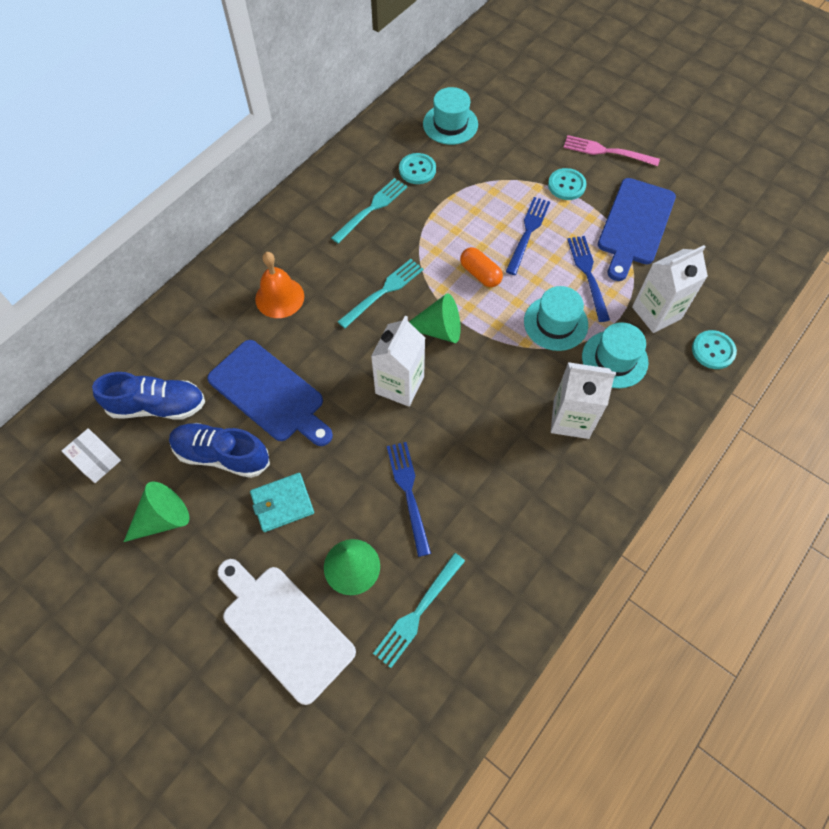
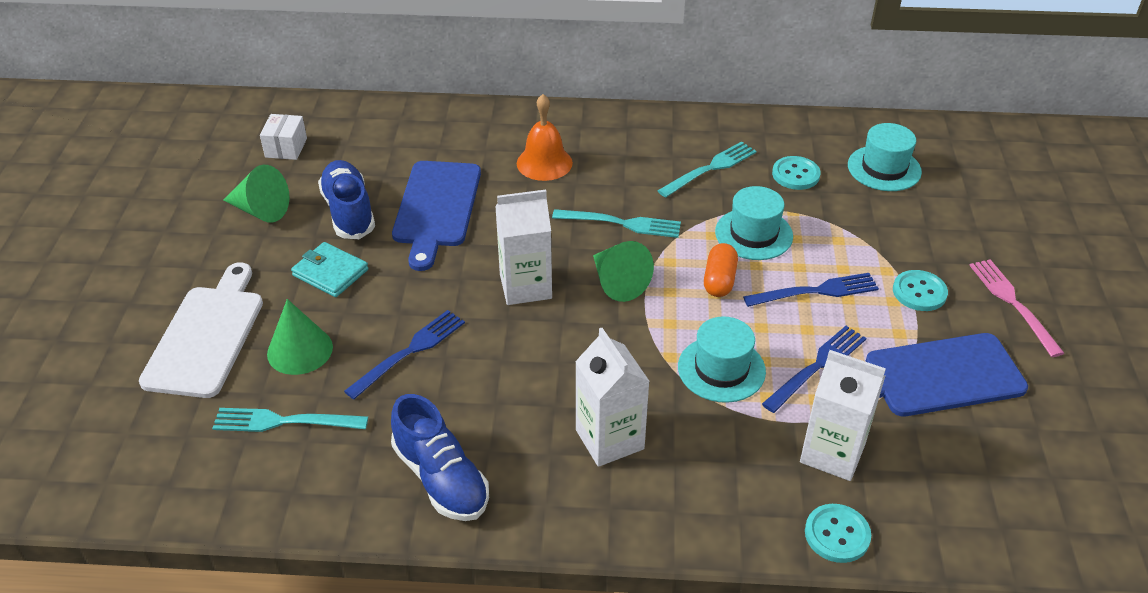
camera: 55 degrees right, 20 degrees down
(157, 406) = (365, 152): blue shoe -> blue shoe (441, 478)
(372, 208) = (710, 168): turquoise fork -> turquoise fork turned 45 degrees counterclockwise
(614, 359) = (726, 443): turquoise hat -> turquoise hat (753, 234)

